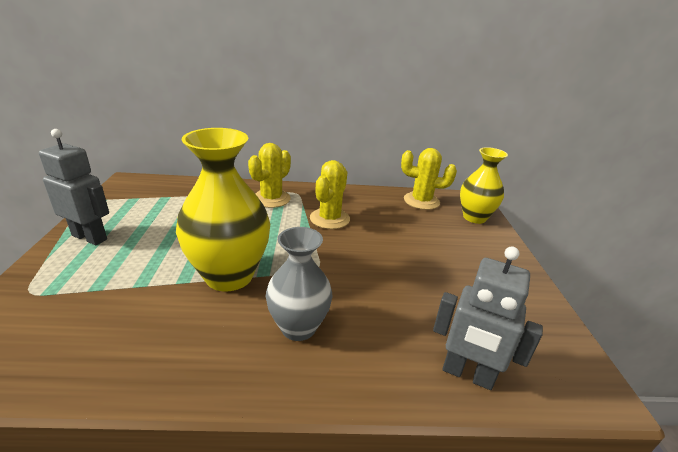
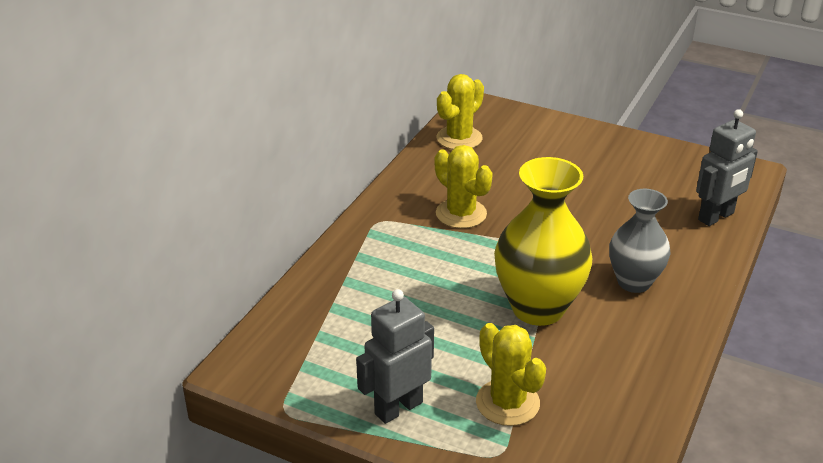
camera: 60 degrees left, 5 degrees up
(271, 199) = (384, 244): yellow cactus -> yellow cactus (507, 403)
(474, 217) = (514, 120): yellow vase -> none

